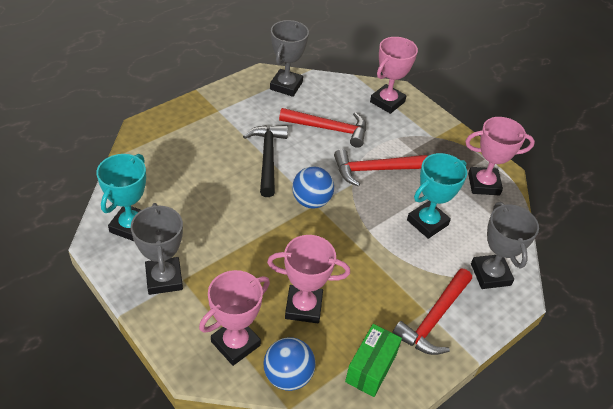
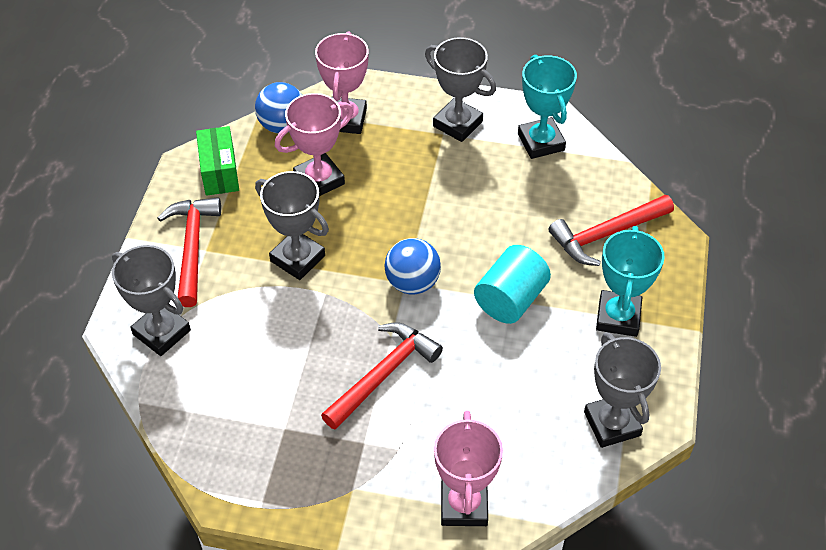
camera: 145 degrees right, 5 degrees up
(267, 158) = (510, 299): black hammer -> turquoise cylinder
(328, 129) = (490, 394): red hammer -> red hammer (606, 234)
(367, 262) = (297, 258): none -> grey trophy
(427, 222) = (270, 347): turquoise trophy -> turquoise trophy (618, 317)
(483, 184) = (238, 454): pink trophy -> none

